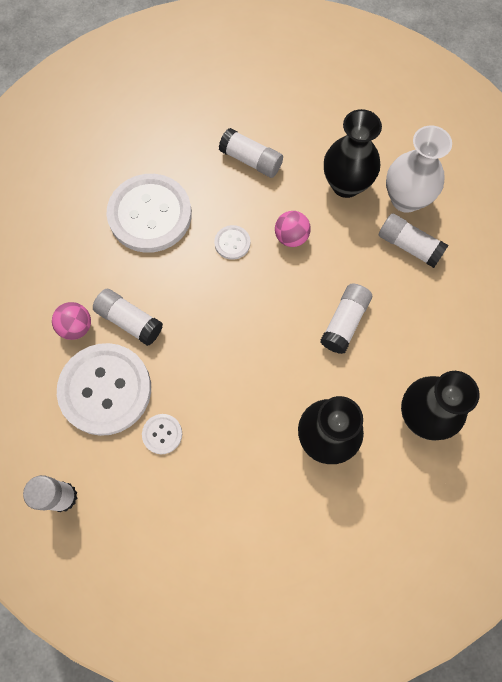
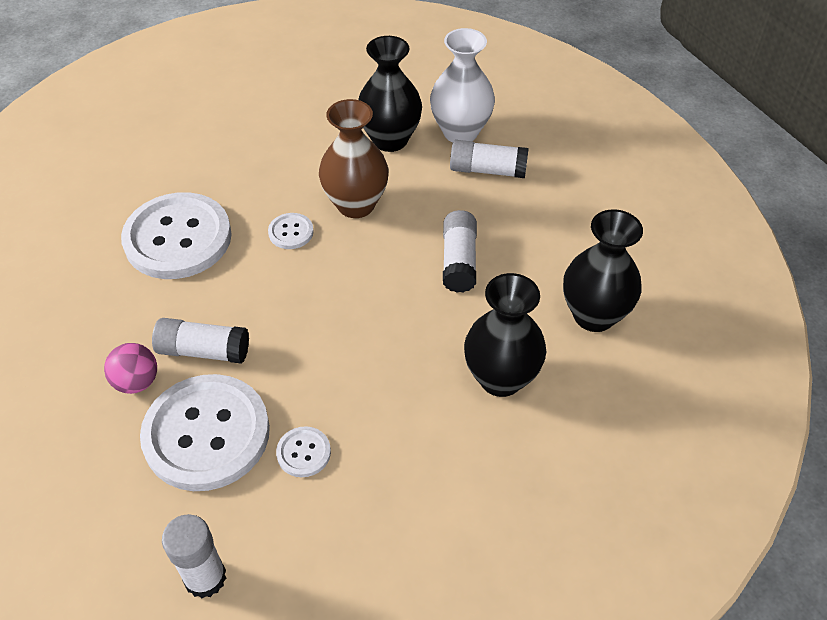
camera: 25 degrees left, 20 degrees down
(251, 160) = (272, 151): white glue stick -> none
(291, 237) = (356, 204): pink ball -> brown vase

